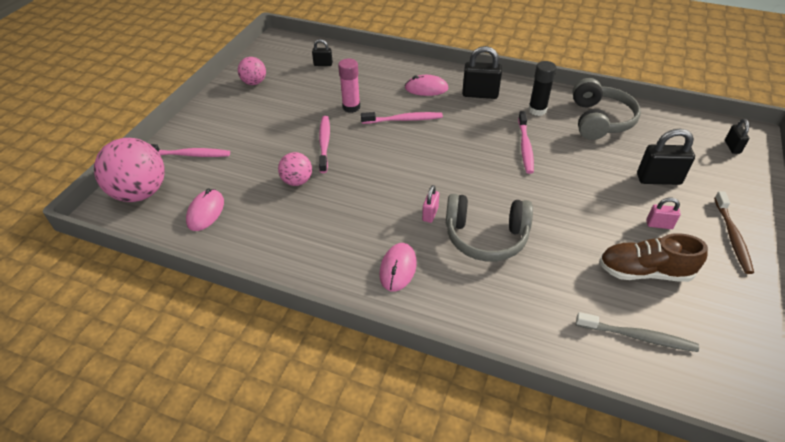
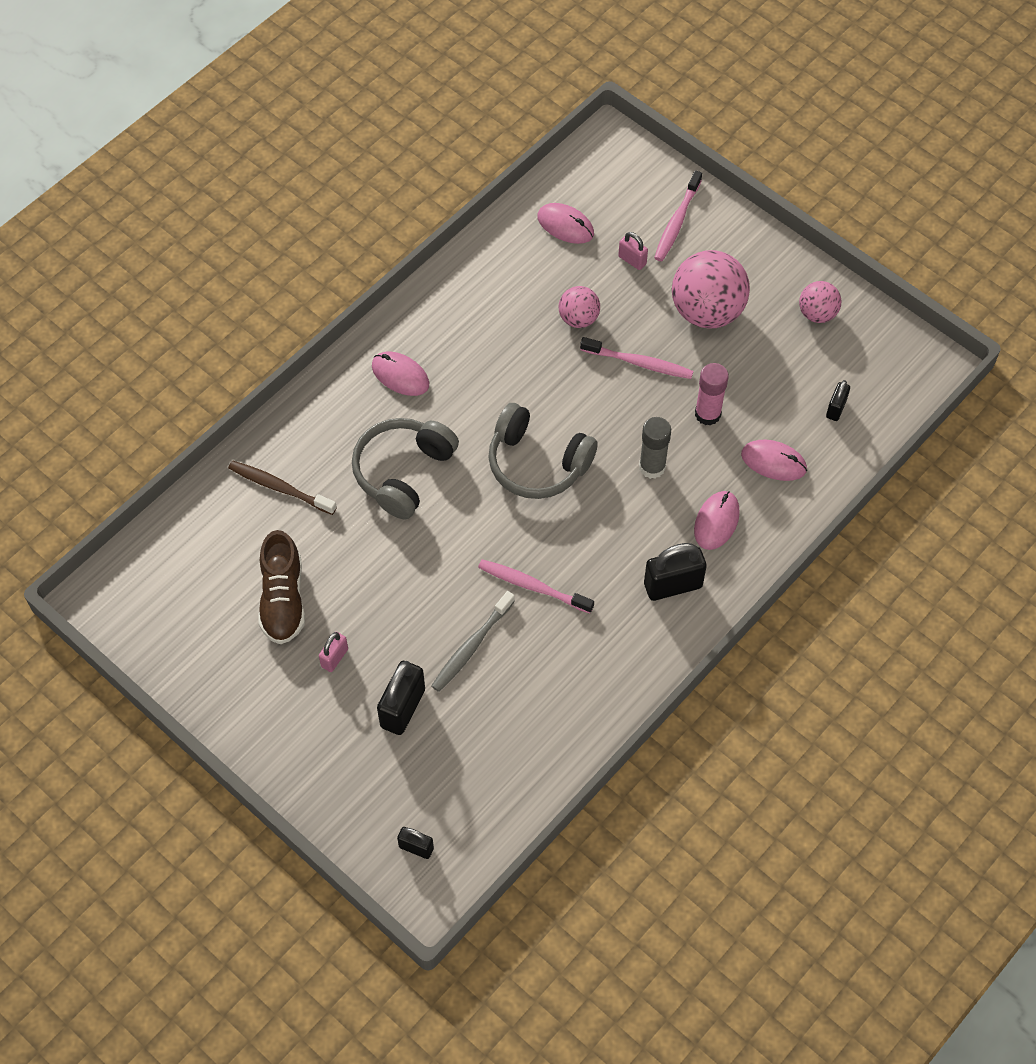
camera: 110 degrees right, 15 degrees up
(140, 193) = (625, 171): pink ball -> pink ball (707, 311)
(372, 77) = (773, 462): none -> pink mouse
(404, 120) = (652, 467): pink toothbrush -> grey glue stick
(430, 214) = (463, 432): pink padlock -> pink padlock (632, 260)
(480, 94) = (673, 585): black padlock -> black padlock turned 45 degrees clockwise
(537, 110) = (603, 642): black glue stick -> none
(599, 120) = (546, 711): grey headphones -> grey headphones (537, 463)
(637, 336) = (218, 544): grey toothbrush -> grey toothbrush (471, 646)
(644, 272) = (283, 599): brown shoe -> brown shoe turned 150 degrees clockwise
(732, 236) = (280, 724): brown toothbrush -> brown toothbrush (280, 488)

